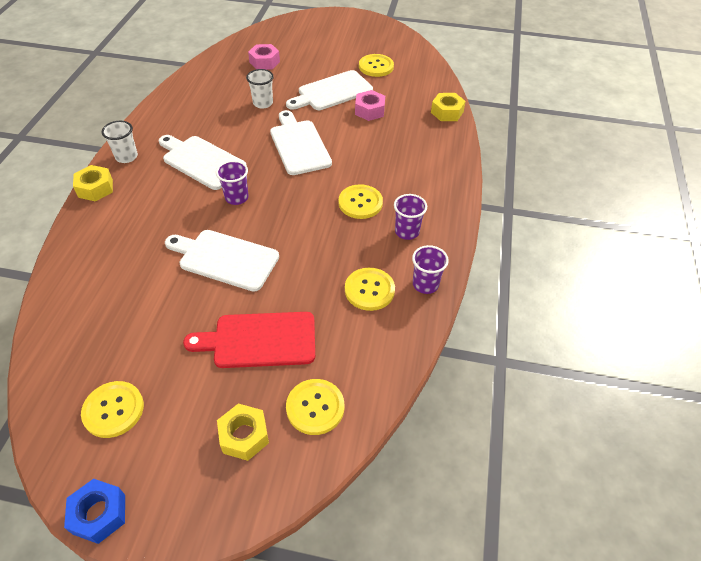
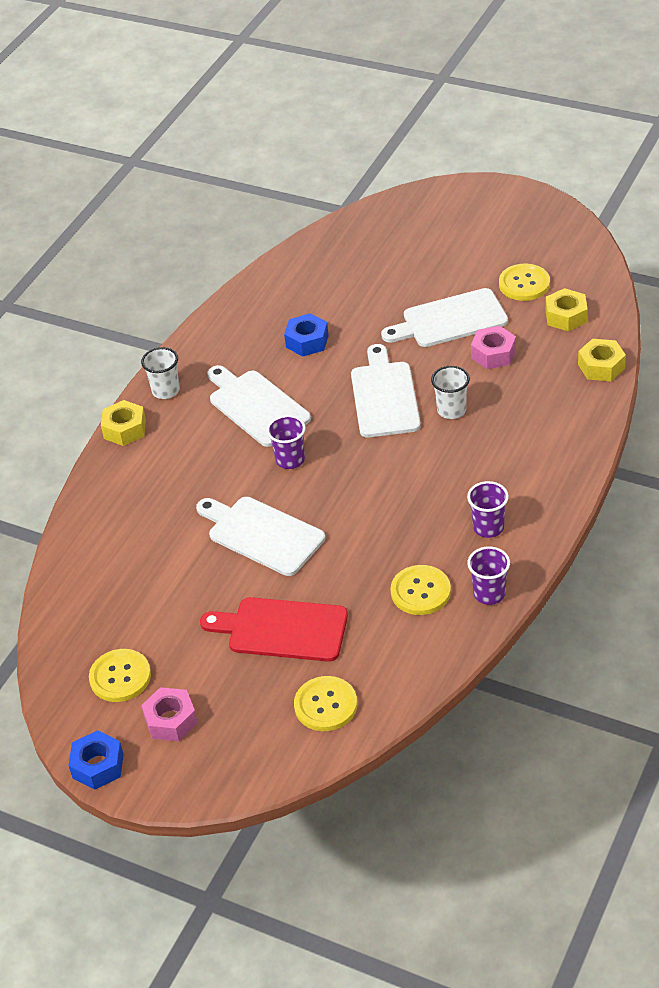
camera: 20 degrees right, 5 degrees down
(232, 113) = (307, 341): none -> blue nut
(244, 436) = (246, 720): yellow nut -> yellow nut (566, 316)
(263, 103) = (351, 329): white cup -> white cup (451, 410)
(264, 62) = (368, 263): pink nut -> pink nut (171, 720)
(360, 203) = (441, 484): yellow button -> none

